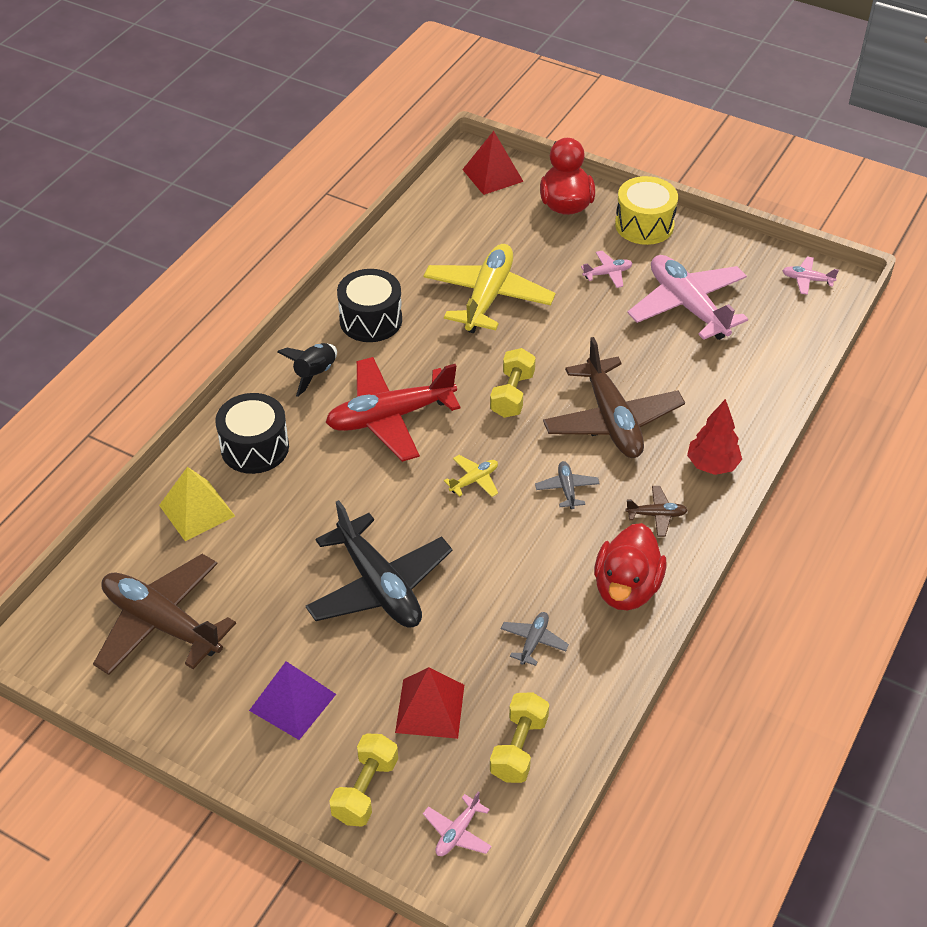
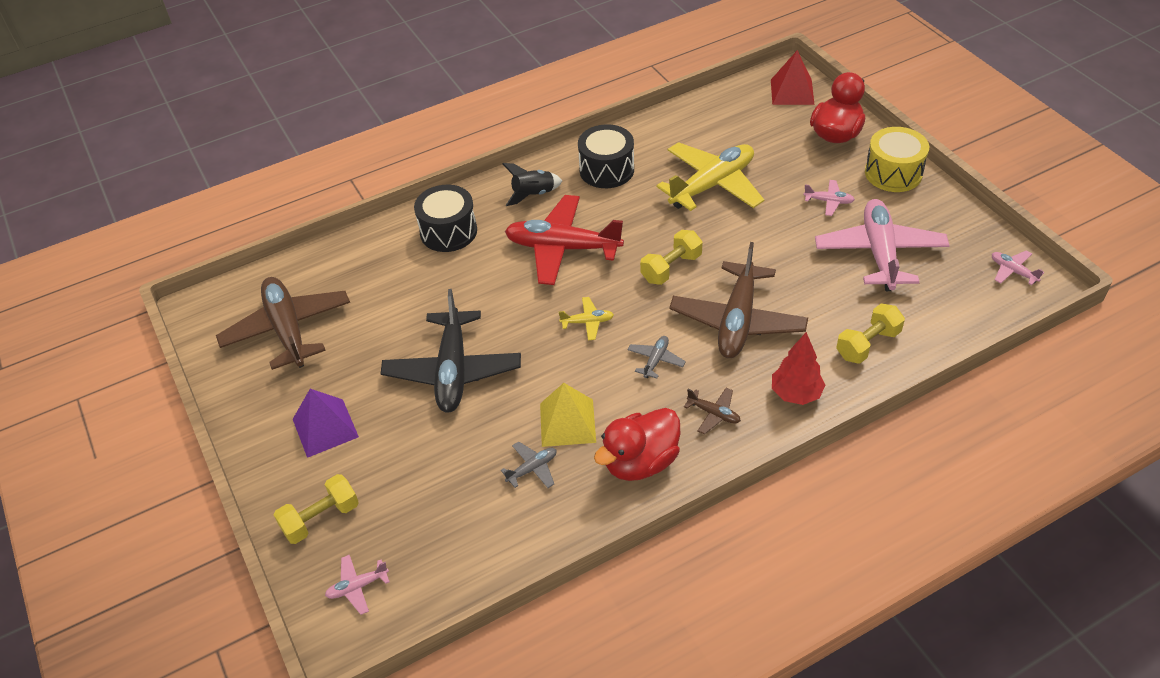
camera: 35 degrees right, 0 degrees up
(197, 510) = (374, 260): yellow pyramid -> yellow pyramid (567, 422)
(430, 708) = (414, 481): red pyramid -> none
(519, 748) = (454, 546): yellow dumbbell -> yellow dumbbell (868, 344)

